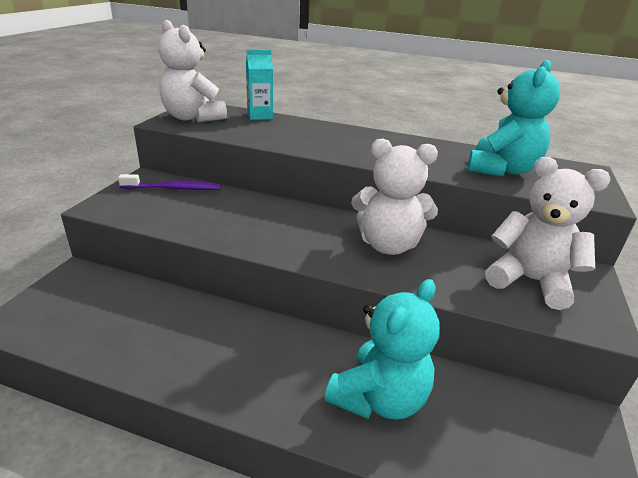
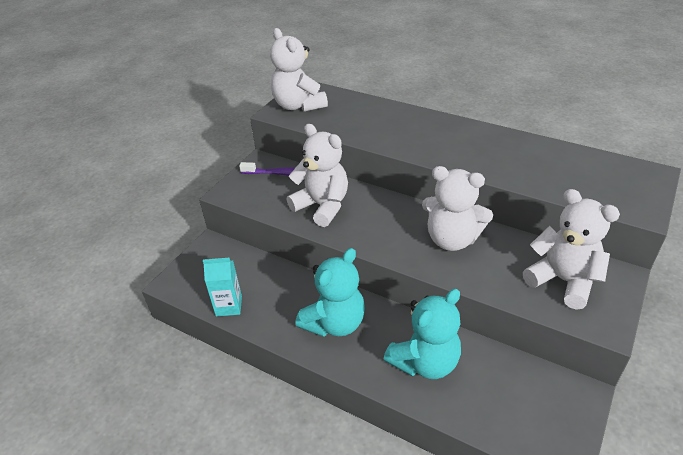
camera: 15 degrees right, 10 degrees up
(225, 217) = (322, 206): none -> white teddy bear
(260, 116) = (357, 101): turquoise carton -> turquoise carton (229, 306)
(501, 170) = (565, 173): turquoise teddy bear -> turquoise teddy bear (334, 323)

